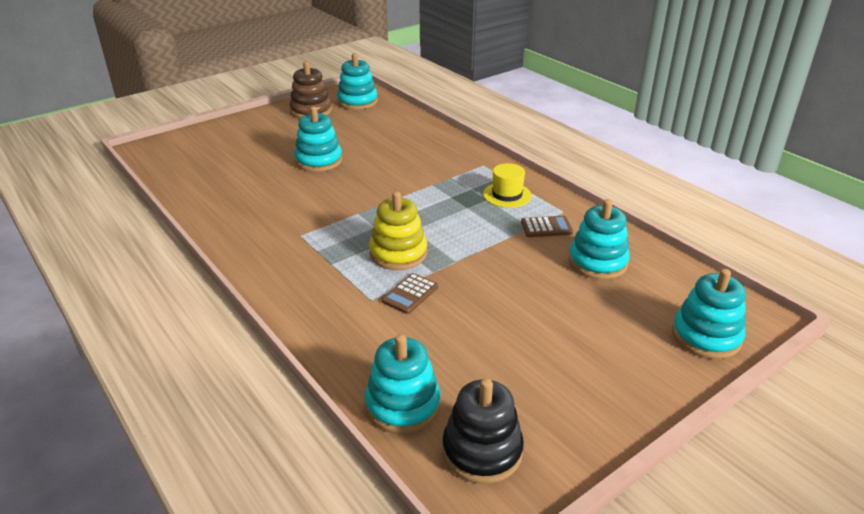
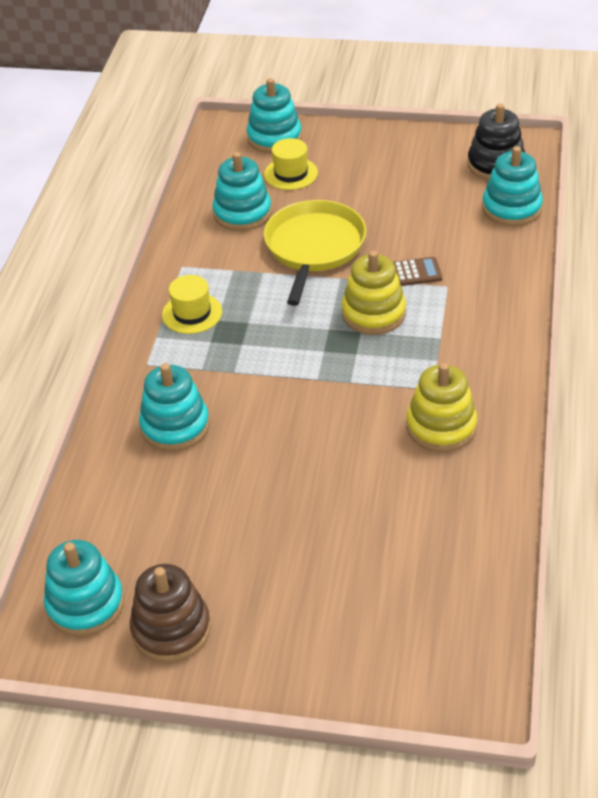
camera: 130 degrees left, 10 degrees up
(272, 221) = (441, 427): none -> yellow stacking toy
(318, 161) = (292, 496): turquoise stacking toy -> turquoise stacking toy (175, 426)
(507, 269) = (314, 247): none -> yellow pan
(546, 227) = (222, 261): brown calculator -> none
(629, 313) = (291, 174): none -> yellow hat

